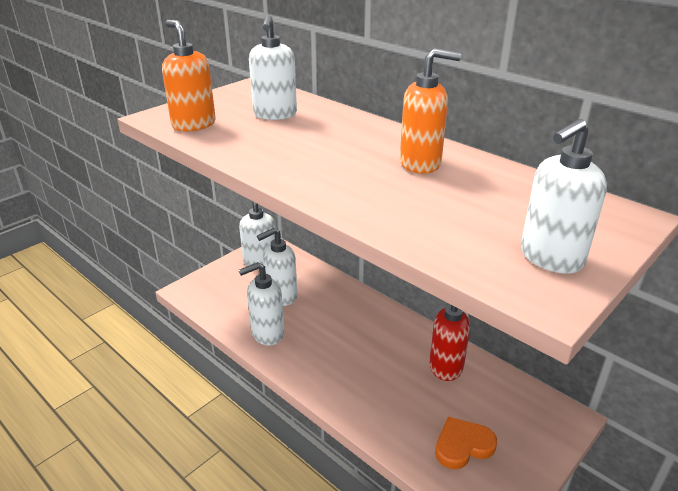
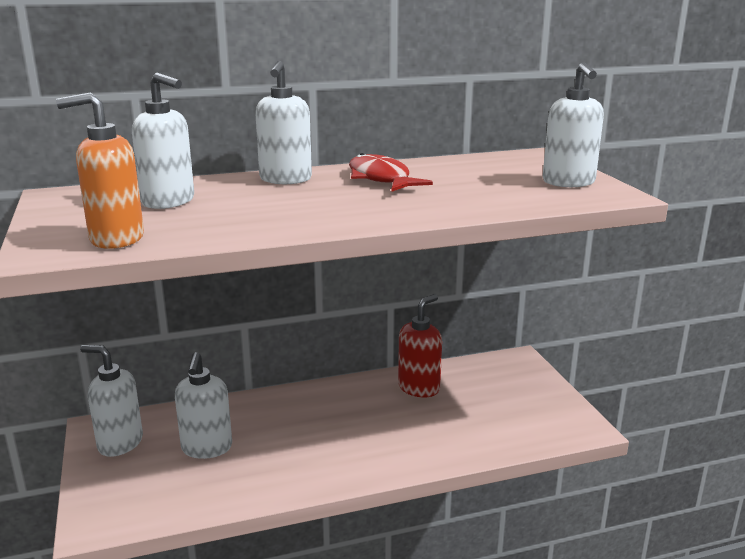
camera: 60 degrees left, 10 degrees down
(267, 333) = (260, 479): white soap dispenser -> white soap dispenser (285, 179)
(421, 163) = (381, 179): orange soap dispenser -> red fish
(463, 445) = (512, 416): orange heart -> none

